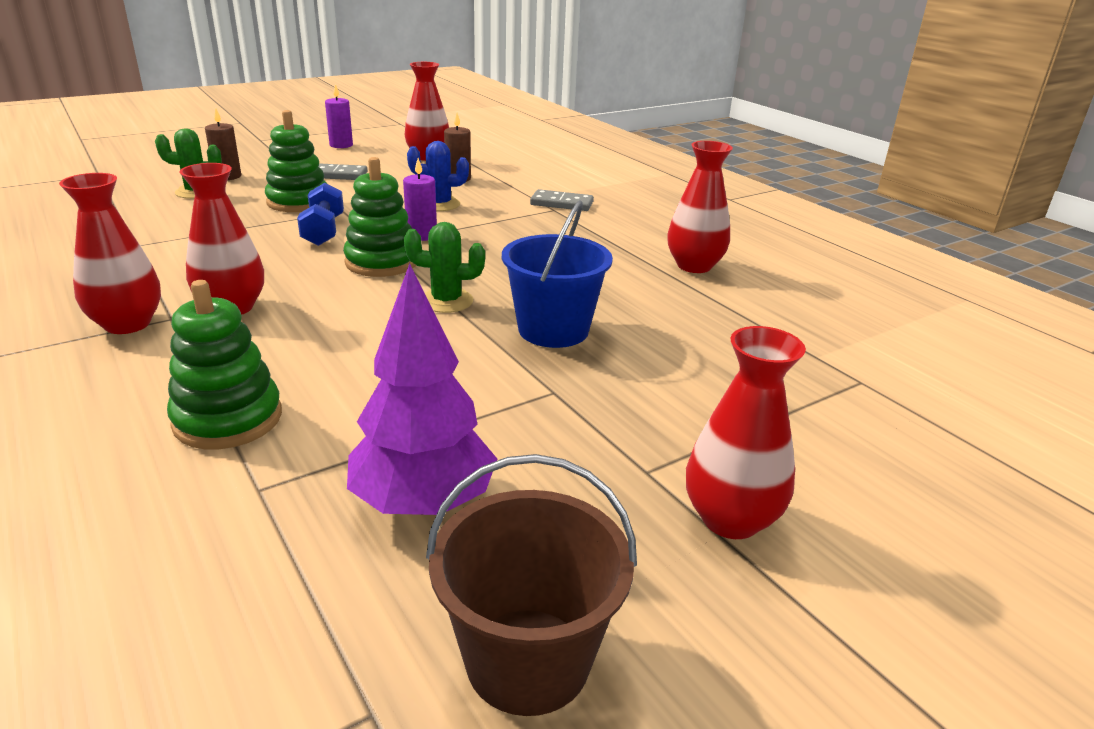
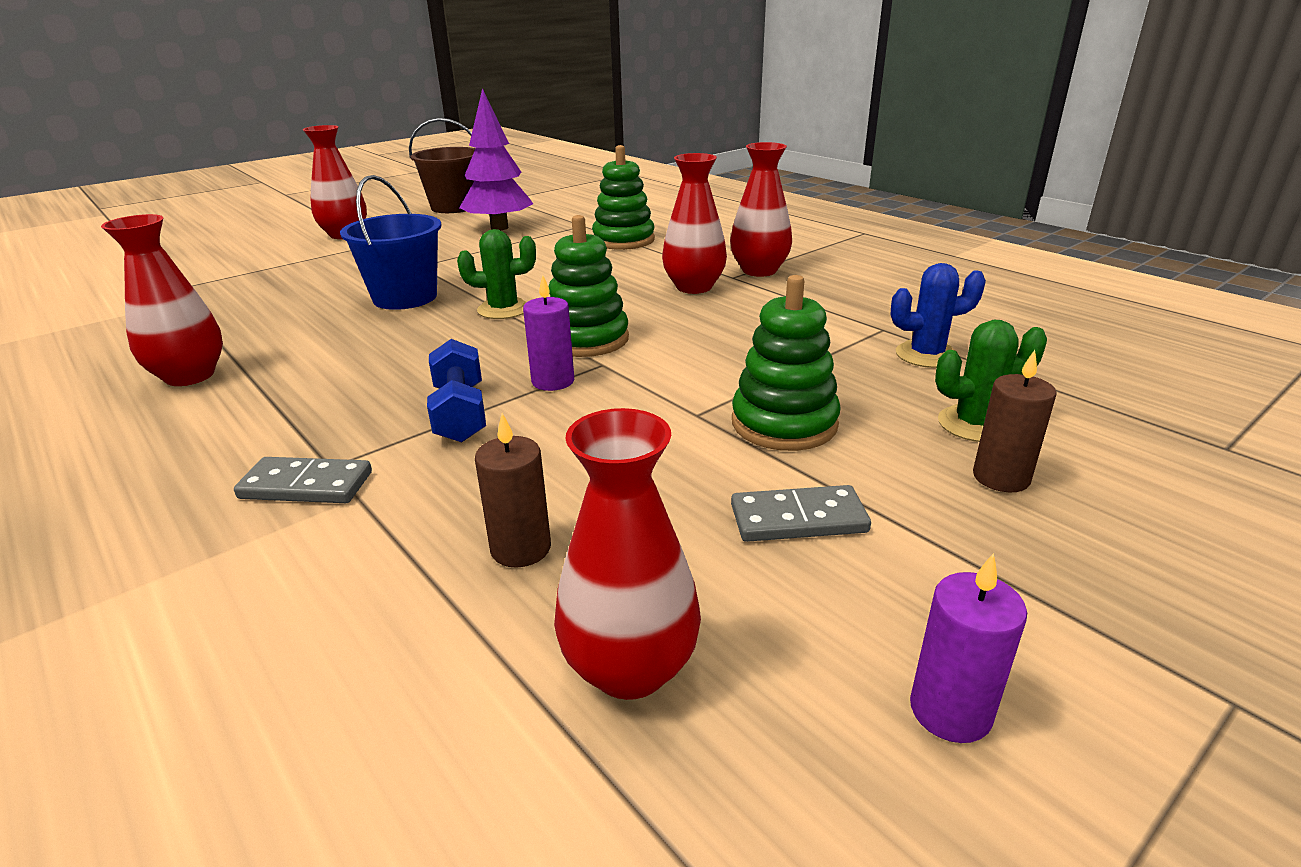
camera: 175 degrees right, 0 degrees up
(323, 231) = (690, 373): blue dumbbell -> blue dumbbell (460, 413)
(439, 204) = (543, 450): blue cactus -> blue cactus (926, 355)

